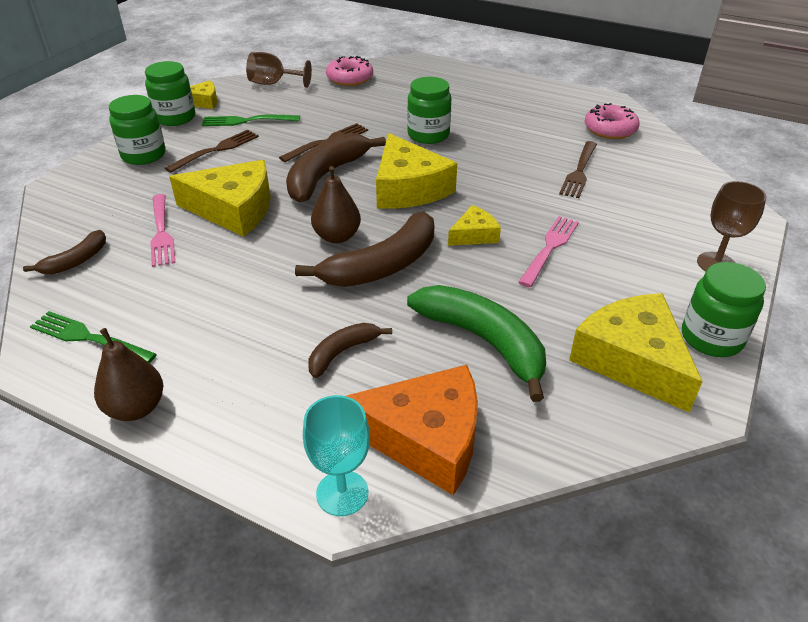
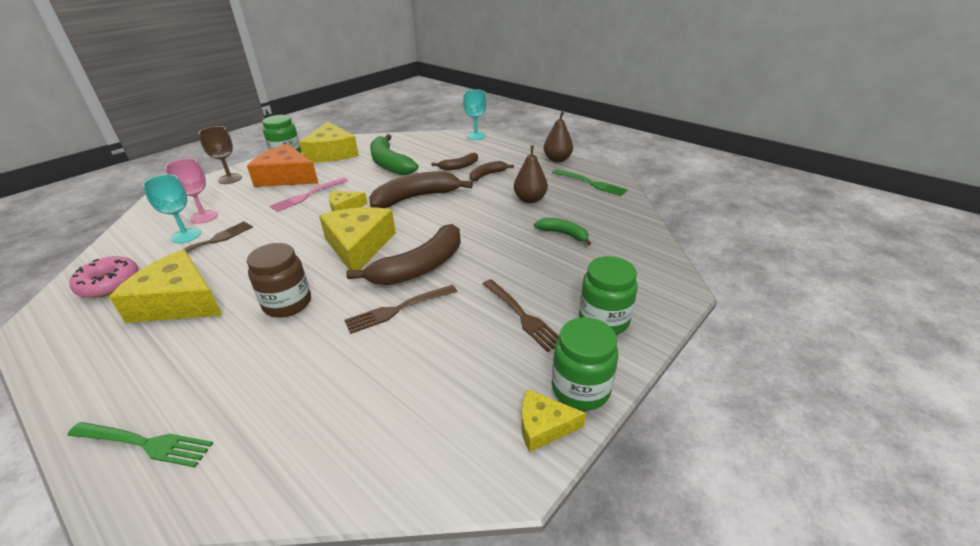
camera: 165 degrees left, 5 degrees down
(76, 261) = (620, 222): brown banana -> brown banana (487, 175)
(161, 232) = (563, 234): pink fork -> green banana
(216, 150) = (522, 315): brown fork -> brown fork turned 90 degrees counterclockwise
(234, 209) = (507, 245): yellow cheese -> yellow cheese (179, 301)
(247, 121) = (481, 364): green fork -> green fork (144, 443)
(273, 83) = (421, 465): brown goblet -> none
(337, 236) = (436, 216): brown pear -> brown pear (530, 199)
(350, 78) = (288, 456): pink donut -> none
(425, 438) = (438, 143): orange cheese -> orange cheese (286, 177)
(428, 135) = (287, 303): green jar -> brown jar
(619, 175) = (186, 236): none -> turquoise goblet
(640, 198) = (204, 217): none -> pink goblet

